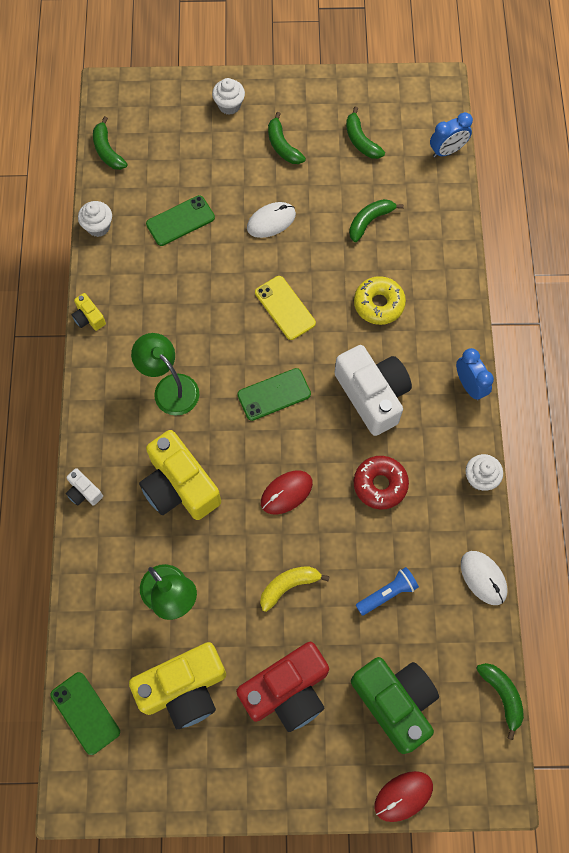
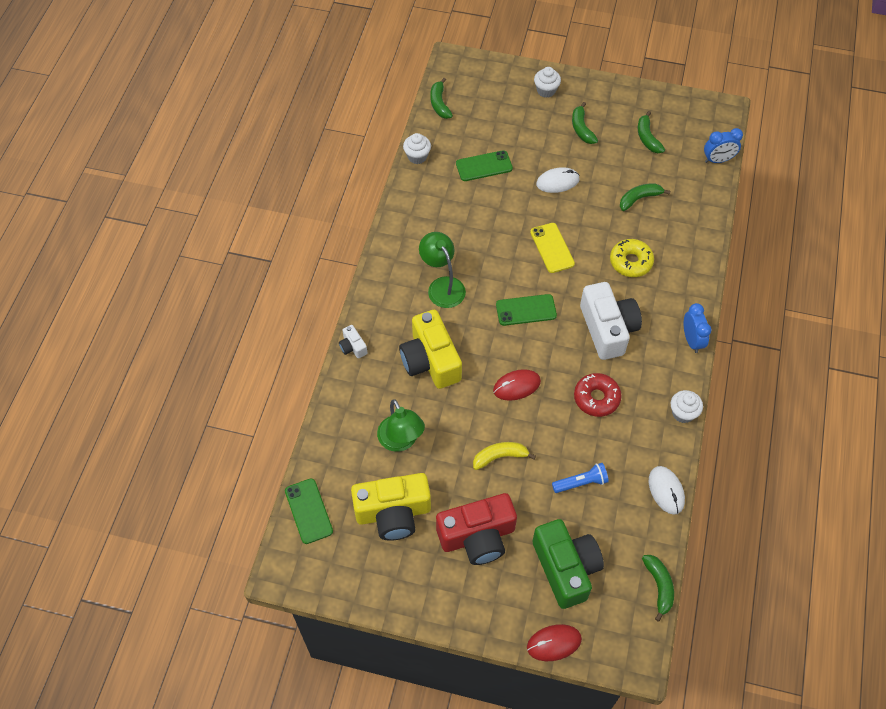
camera: 15 degrees right, 10 degrees down
(89, 317) = (391, 220): yellow camera -> none

